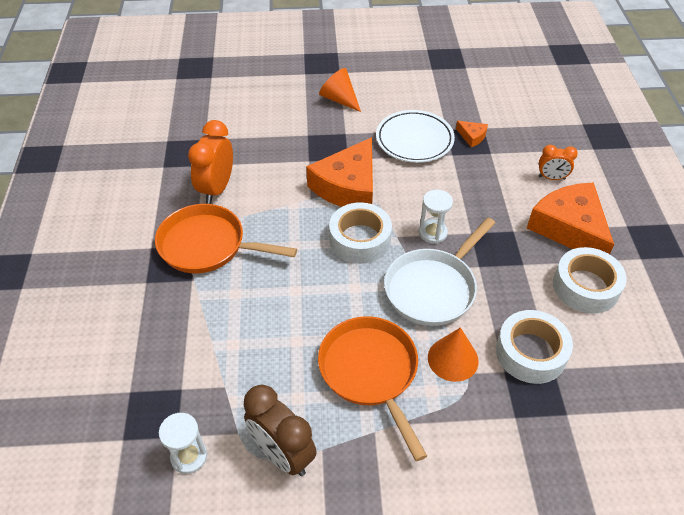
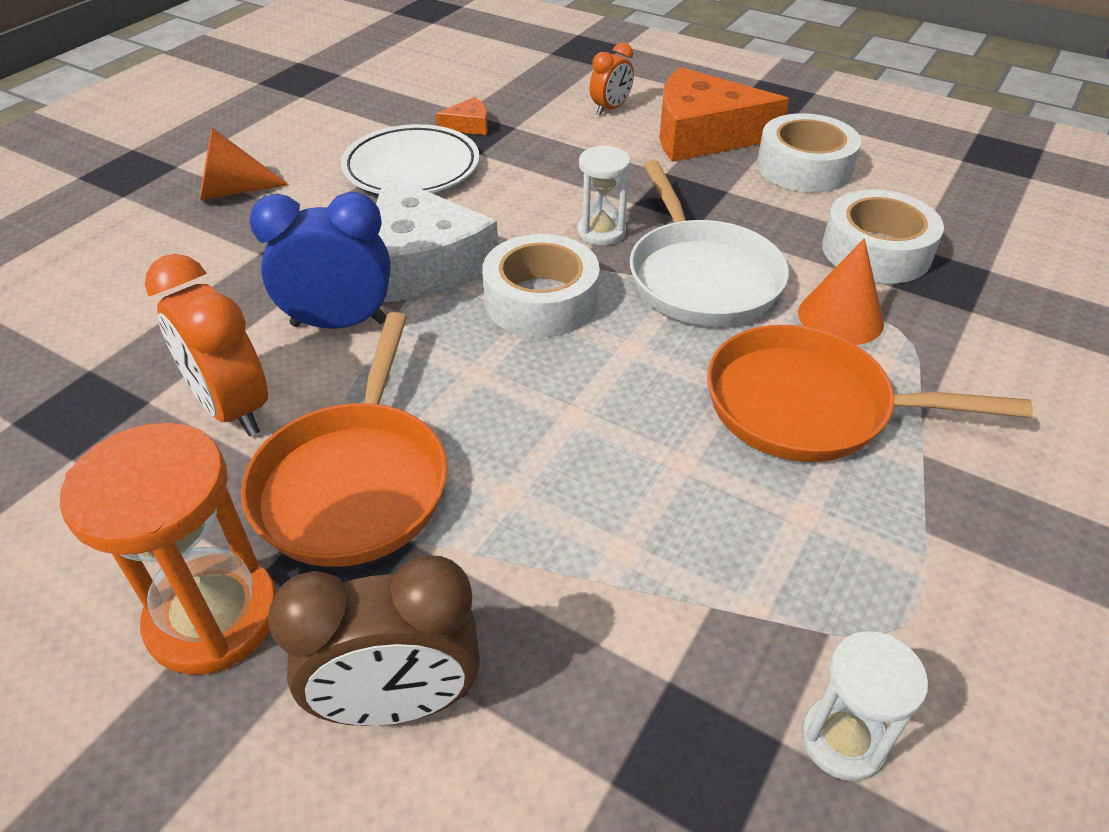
camera: 55 degrees left, 5 degrees down
(126, 248) = (213, 617): none -> orange hourglass
(208, 245) = (355, 482): orange pan -> orange pan turned 45 degrees counterclockwise
(282, 454) = (910, 588): brown clock -> brown clock (398, 703)
(287, 186) = (339, 323): none -> blue clock
(348, 186) = (422, 263): orange cheese -> white cheese

